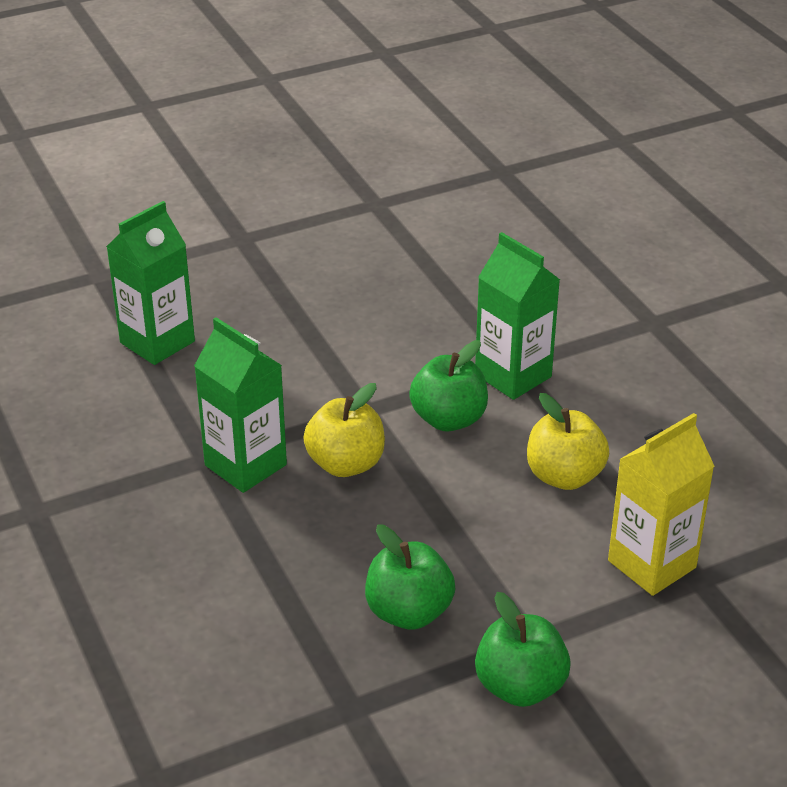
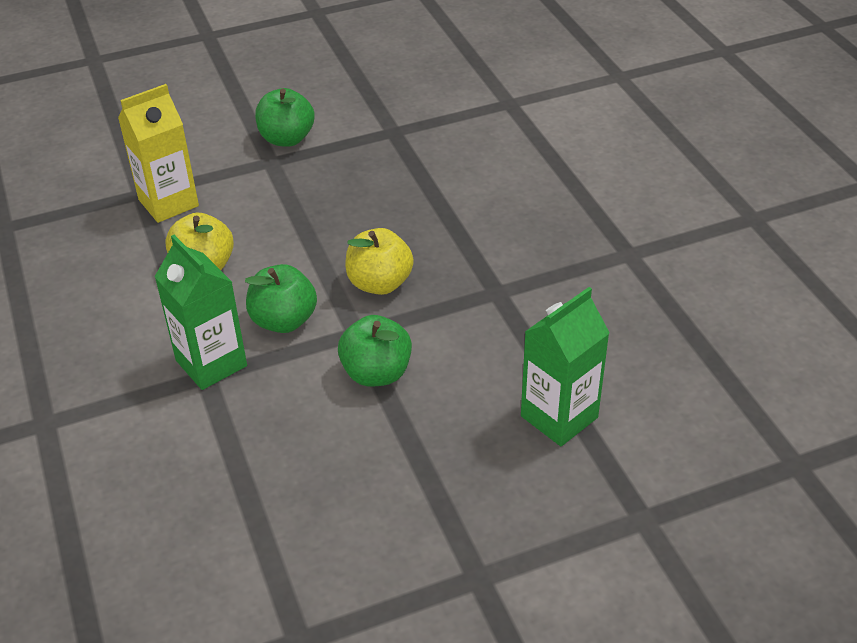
camera: 175 degrees left, 5 degrees up
(245, 465) = (463, 285): green carton -> none
(409, 612) = (348, 179): green apple -> green apple (376, 373)

